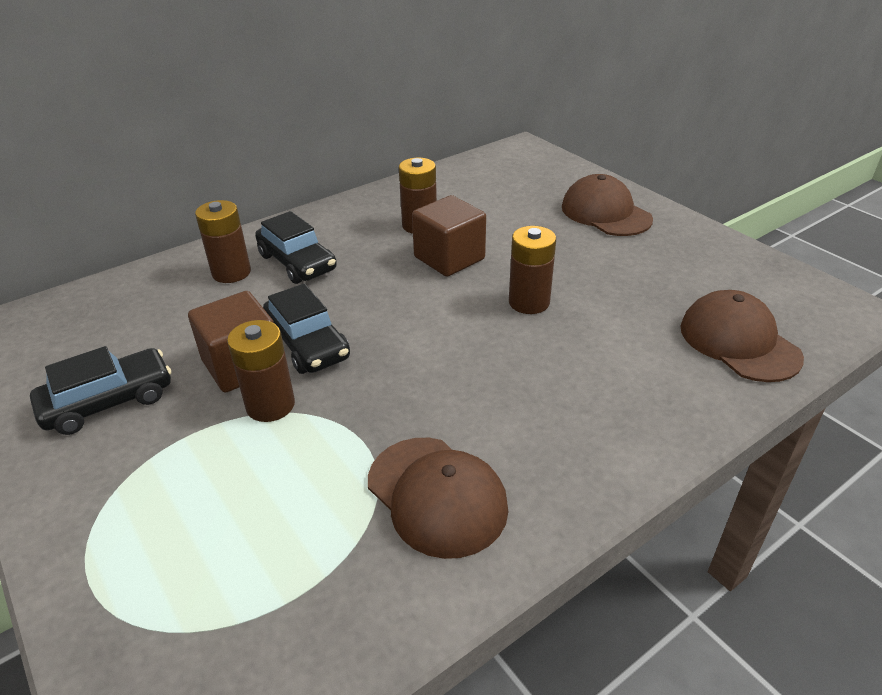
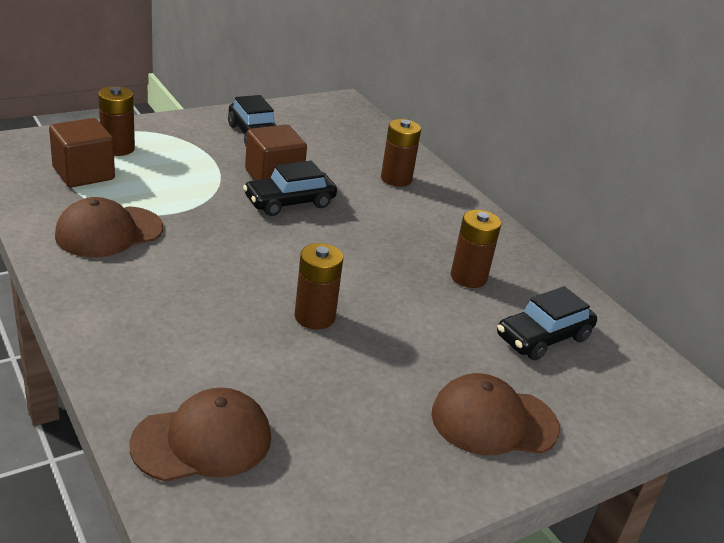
camera: 90 degrees right, 5 degrees down
(270, 405) = (226, 184): brown battery -> brown battery (118, 148)
(297, 262) = (407, 207): black car -> black car (543, 337)
(449, 258) = (402, 285): brown cube -> brown cube (83, 173)
(605, 213) = (494, 421): brown cap -> brown cap turned 150 degrees counterclockwise

